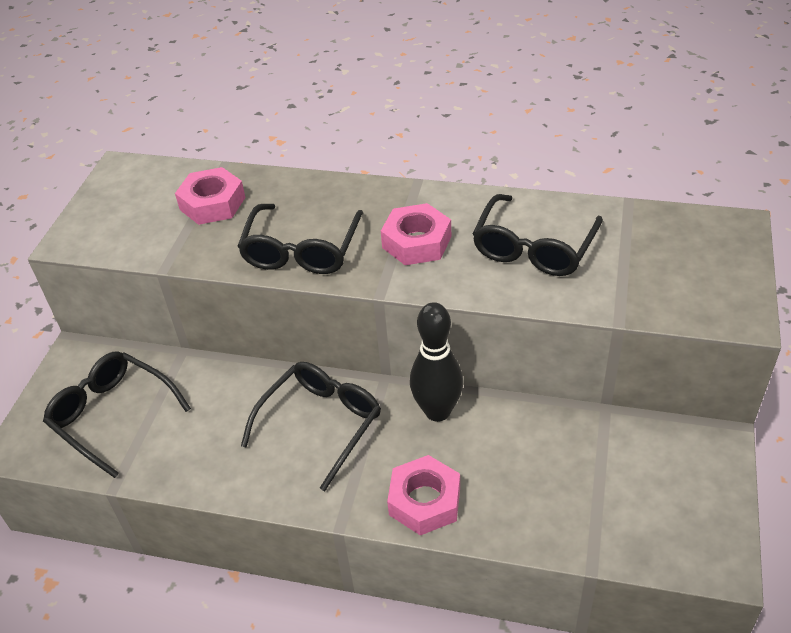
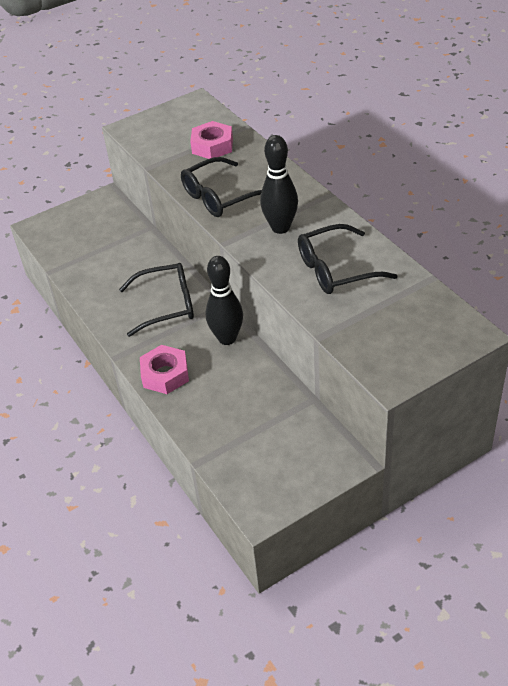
camera: 45 degrees right, 0 degrees up
(111, 415) = (87, 237): black glasses -> none
(416, 242) = (280, 228): pink nut -> black bowling pin

